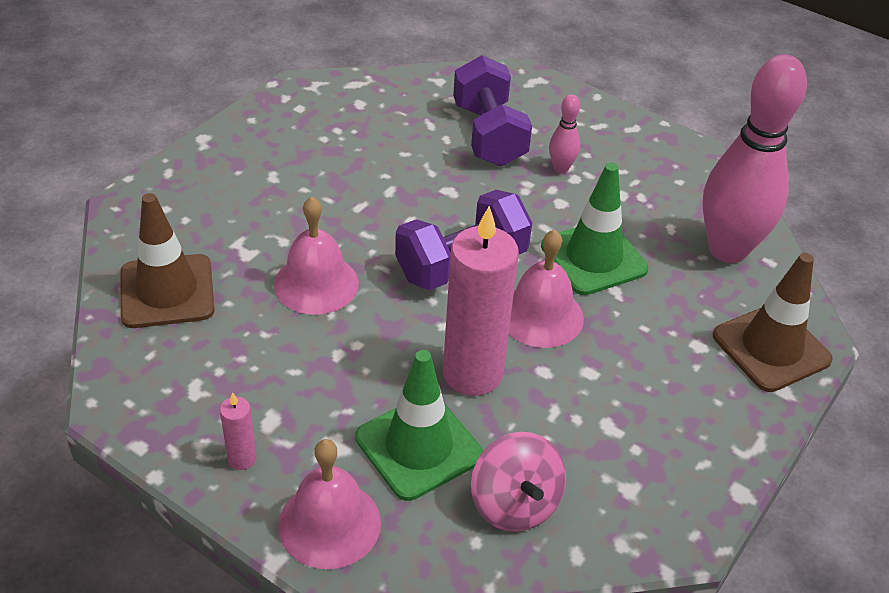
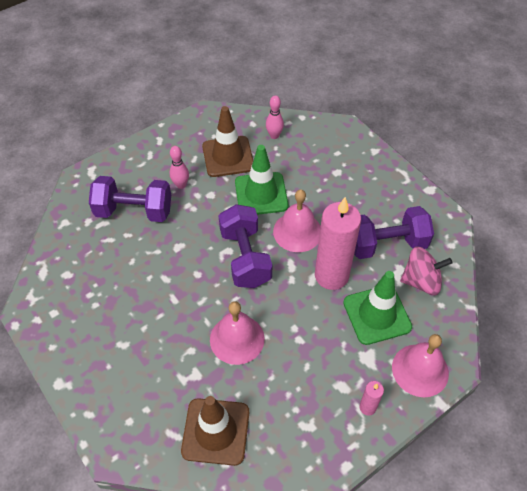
camera: 70 degrees left, 10 degrees up
(573, 440) = (386, 244): none -> purple dumbbell
(727, 250) = (274, 136): pink bowling pin -> pink bowling pin, size x0.42
(771, 348) = (346, 145): brown traffic cone -> brown traffic cone (228, 156)

